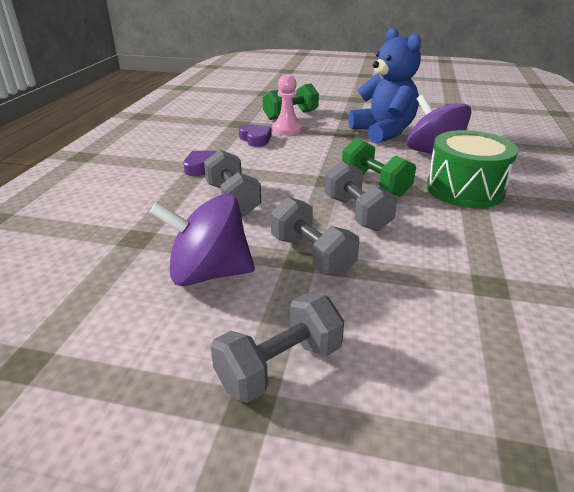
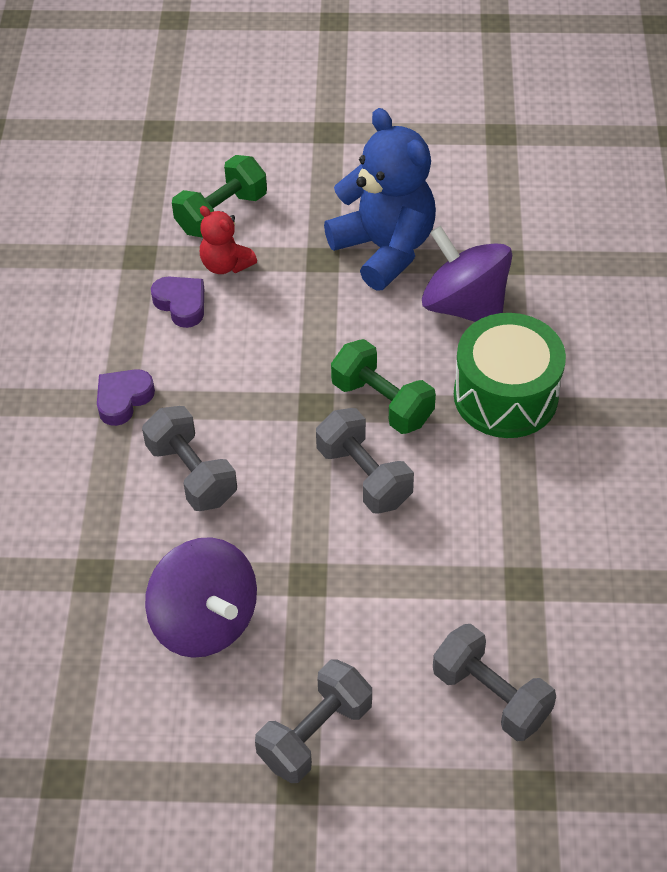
camera: 10 degrees left, 20 degrees up
(209, 273) = (205, 620): purple spinning top -> purple spinning top turned 120 degrees counterclockwise
(287, 129) = (226, 264): pink pawn -> red teddy bear
(312, 255) = (319, 569): grey dumbbell -> grey dumbbell (491, 695)

